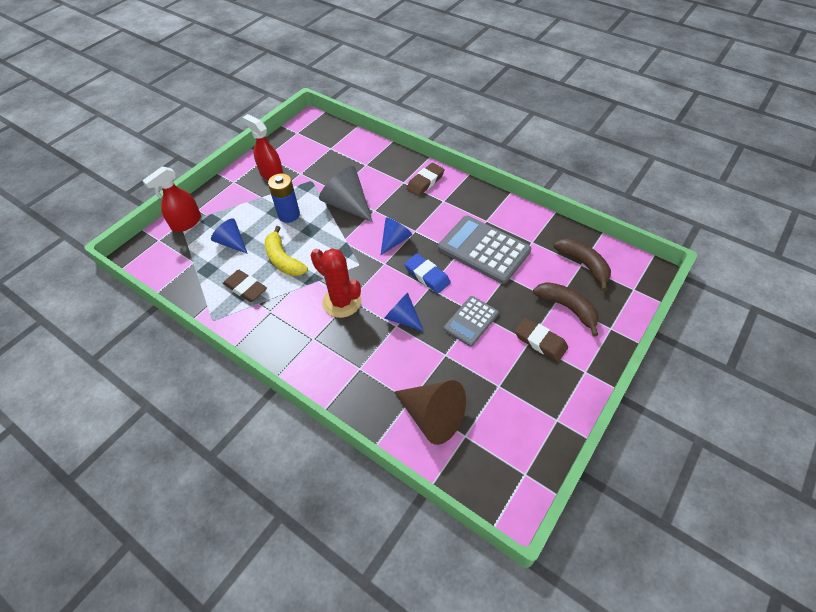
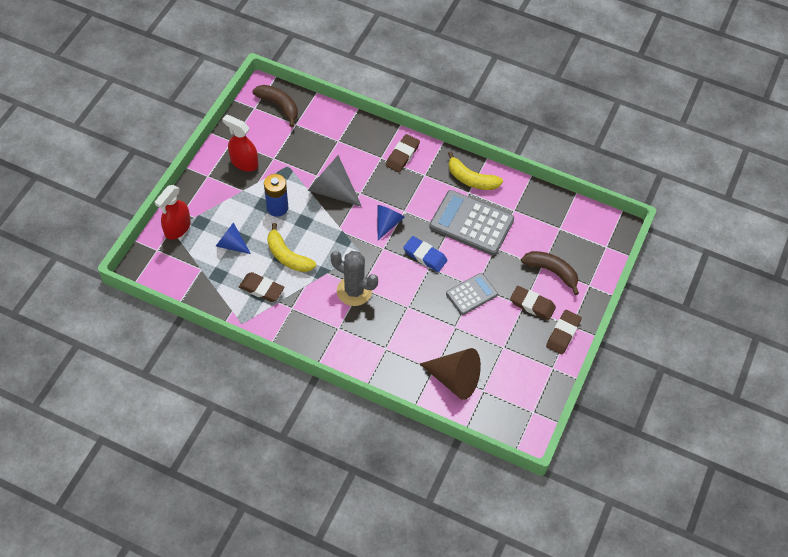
camera: 15 degrees left, 5 degrees up
(342, 302) = (354, 291): red cactus -> grey cactus
(402, 318) = (412, 299): blue cone -> none
(471, 321) = (471, 294): grey calculator -> grey calculator turned 150 degrees counterclockwise
(491, 209) = (471, 179): none -> yellow banana
(574, 380) = (563, 334): none -> brown eraser
(583, 264) = (562, 228): brown banana -> brown banana (279, 106)

